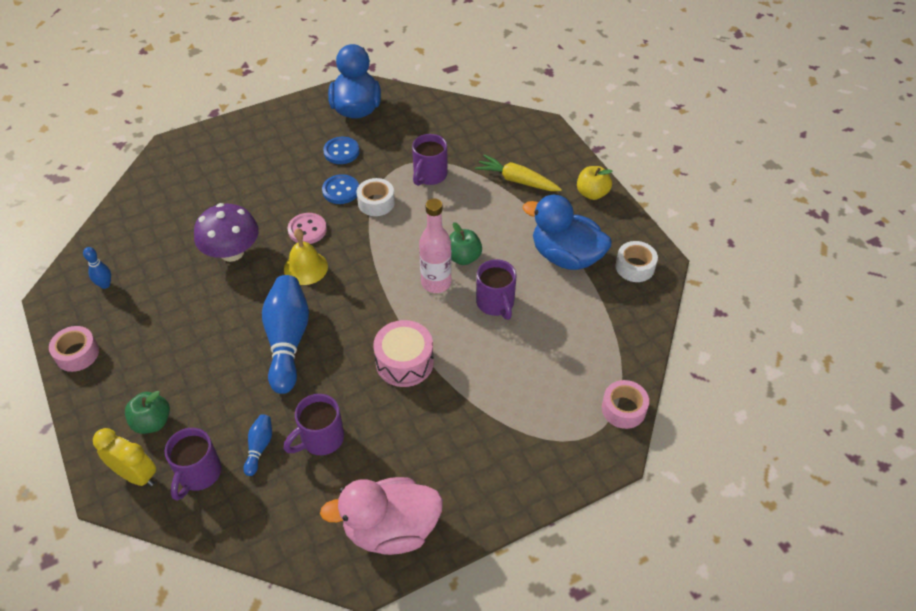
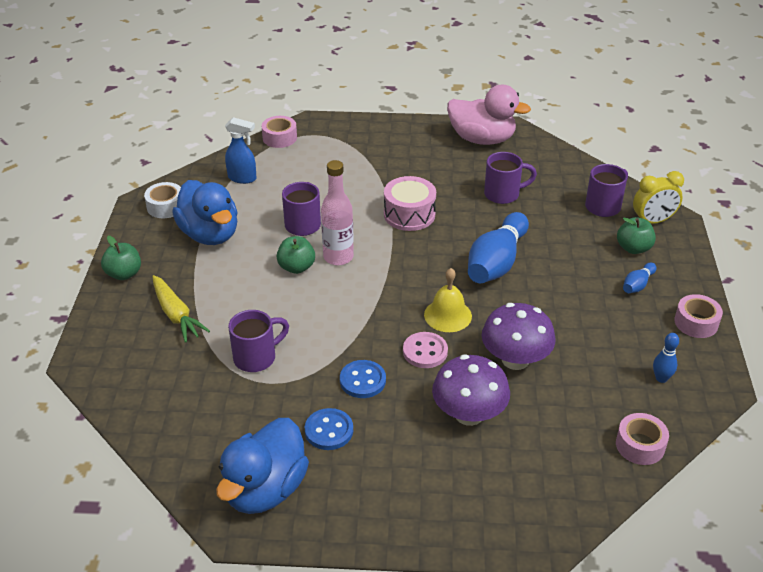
camera: 150 degrees left, 10 degrees down
(116, 225) = (640, 445): none -> pink tape
(136, 475) = (652, 221): yellow clock -> yellow clock turned 75 degrees counterclockwise
(250, 198) = (469, 414): none -> purple mushroom
(259, 447) = (552, 205): blue bowling pin -> blue bowling pin (637, 285)
(376, 202) = (335, 351): white tape -> none
(592, 193) = (124, 274): yellow apple -> green apple
(603, 332) = (242, 178): none -> blue spray bottle

